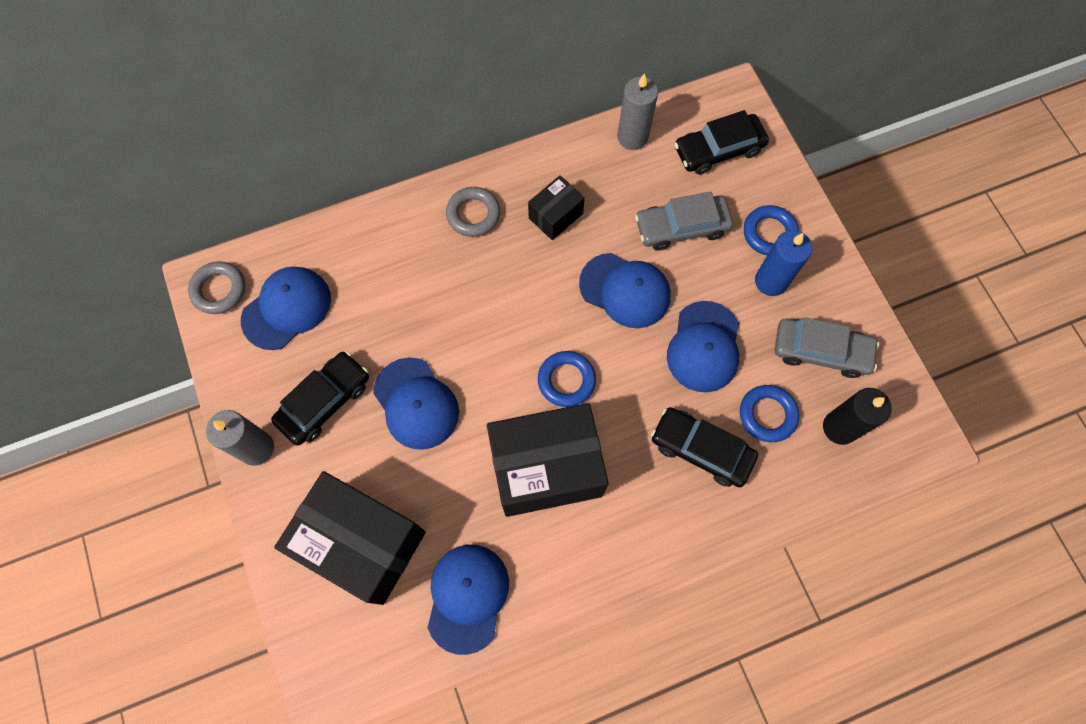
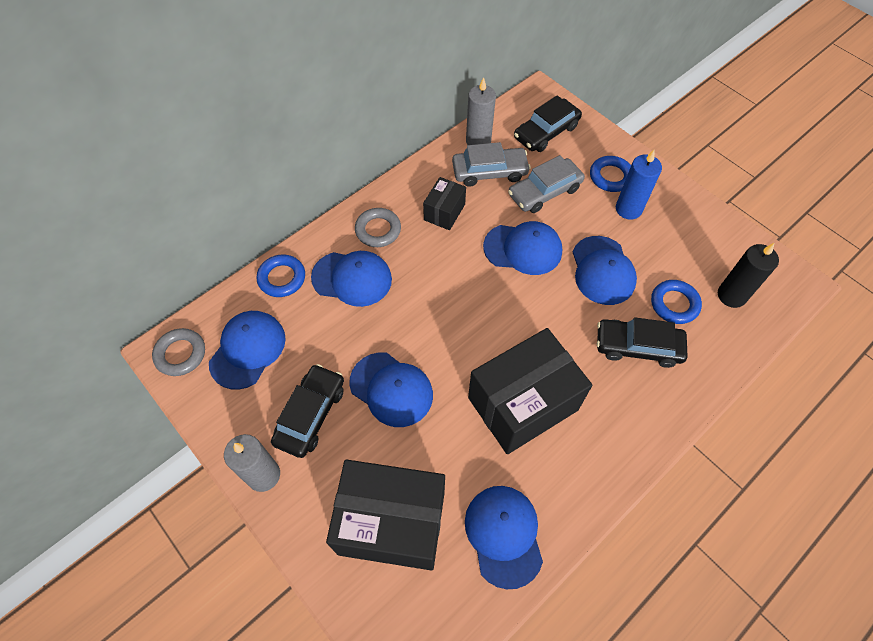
camera: 20 degrees left, 10 degrees down
(423, 263) = (352, 278): none -> blue cap
(566, 380) = (508, 330): blue ring -> blue ring (282, 278)
(821, 351) = (689, 246): grey car -> grey car (489, 172)

